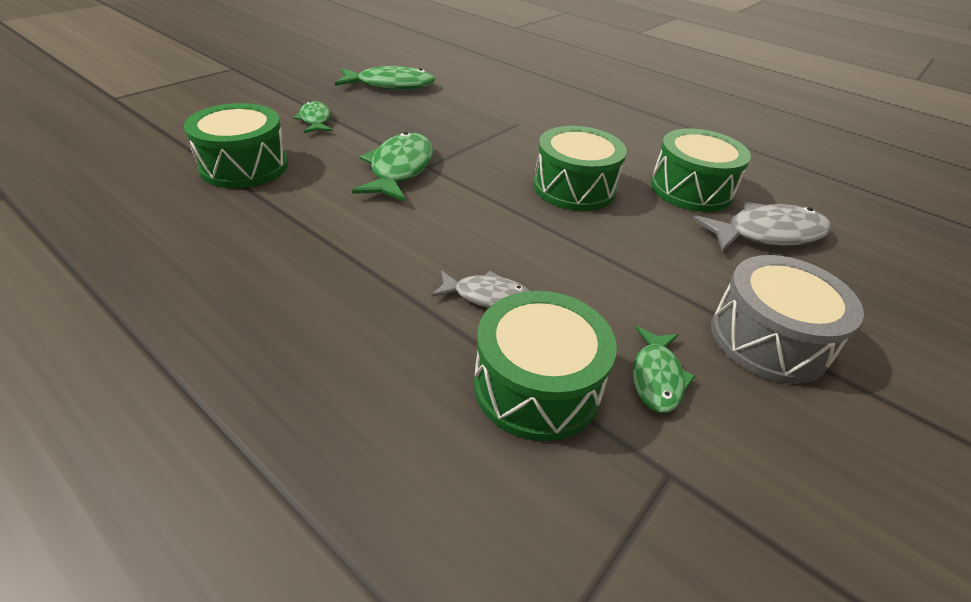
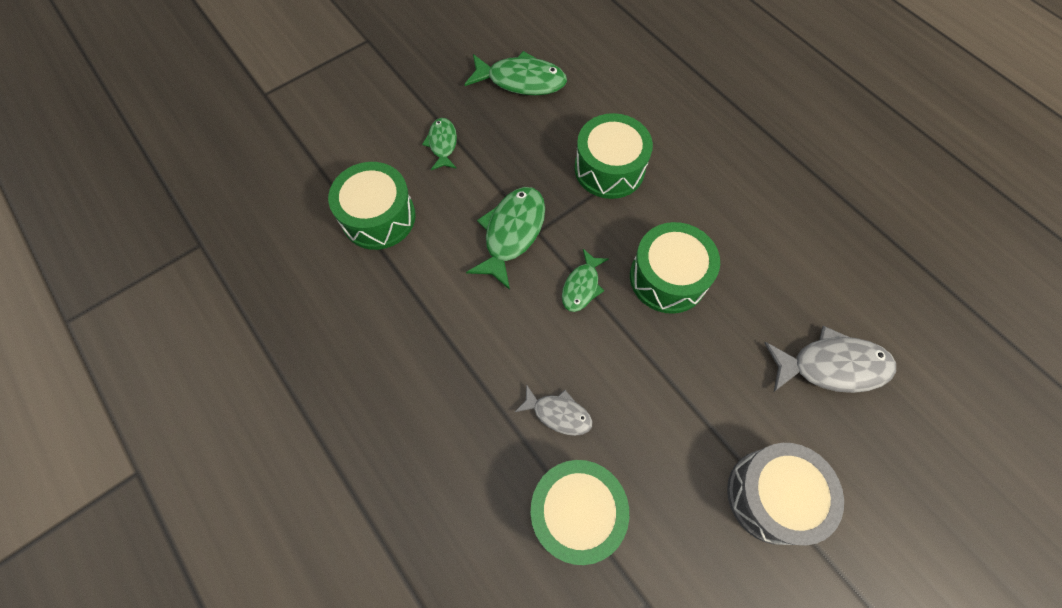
camera: 15 degrees right, 25 degrees up
(656, 377) = (666, 519): green fish -> green fish (582, 286)
(691, 189) = (783, 291): green drum -> green drum (609, 168)

